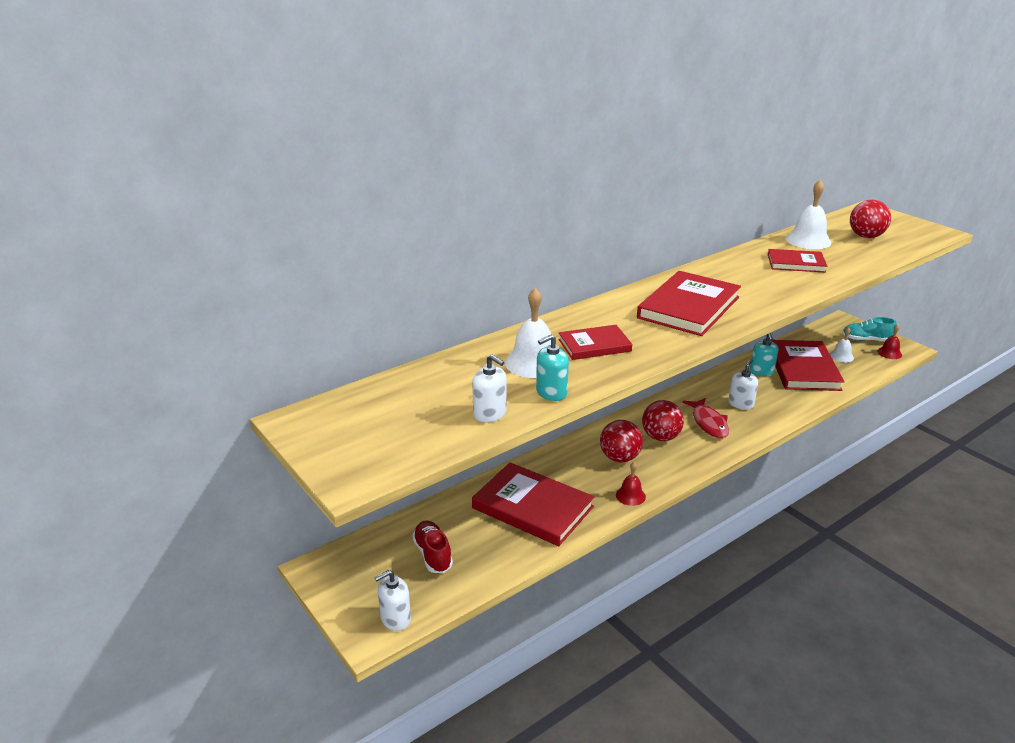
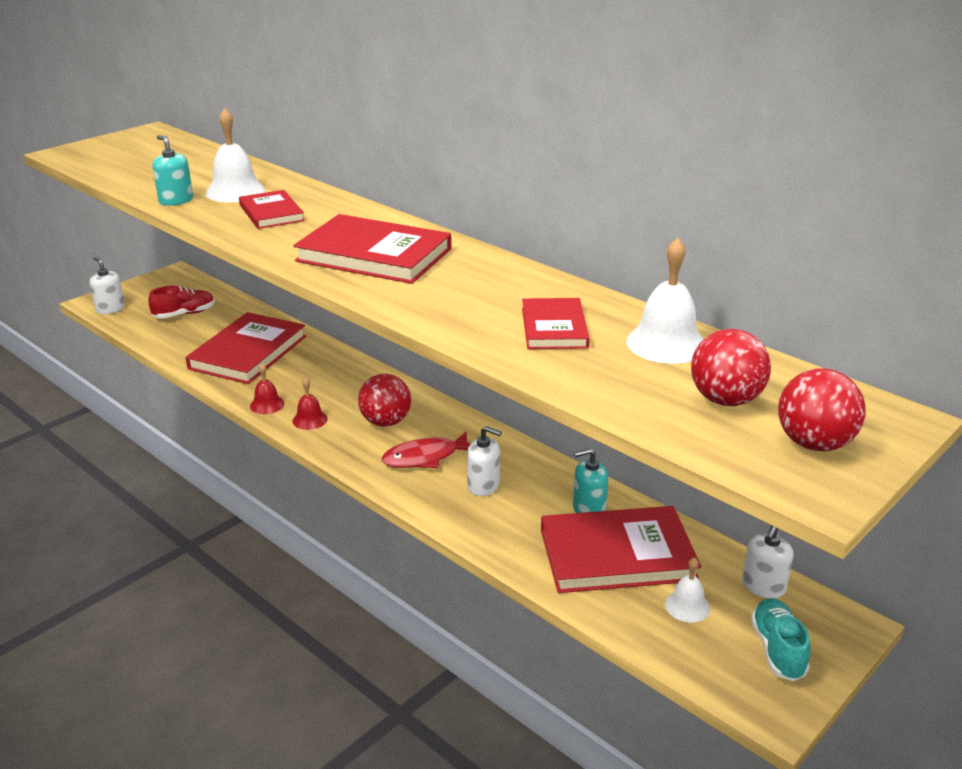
camera: 80 degrees right, 0 degrees up
(490, 414) = (144, 182): white soap dispenser -> white soap dispenser (763, 587)
(619, 458) = (338, 396): red ball -> red ball (814, 444)
(889, 353) = (736, 677): red bell -> red bell (310, 420)

